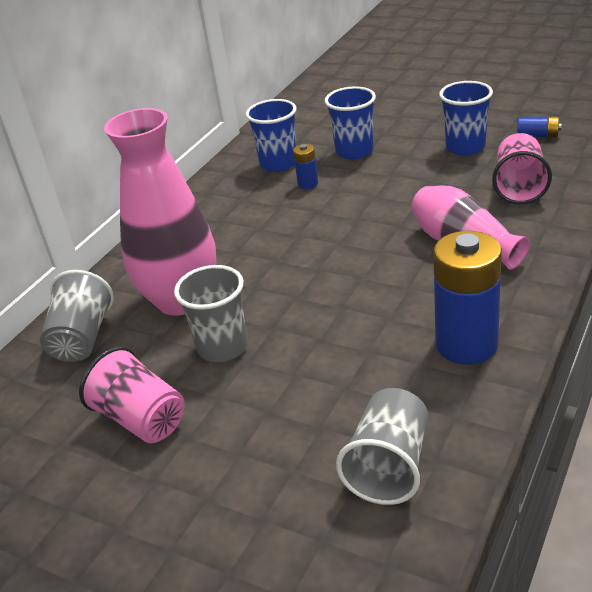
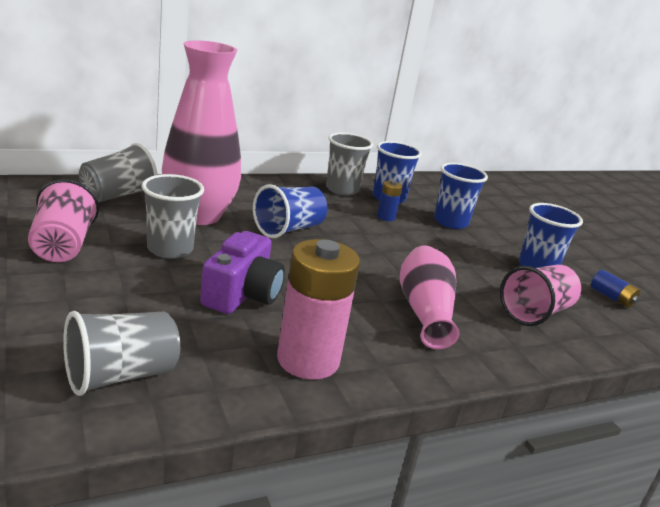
camera: 30 degrees right, 10 degrees down
(233, 183) = (342, 189): none -> grey cup
(266, 254) = (288, 229): none -> blue cup
(340, 336) = (242, 294): none -> purple camera
(466, 344) = (308, 360): blue battery -> pink battery

